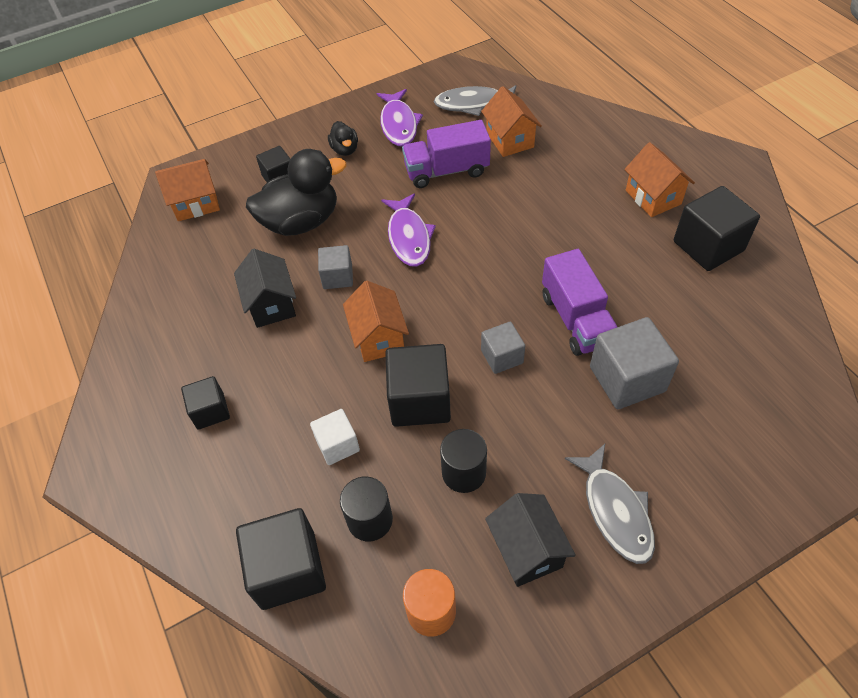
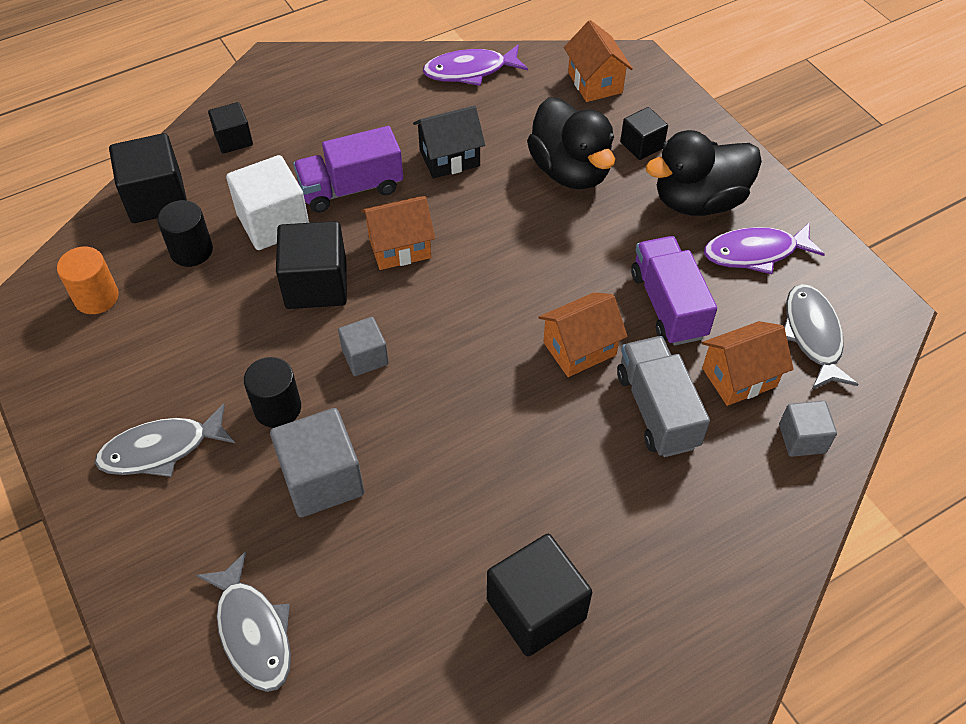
camera: 85 degrees right, 0 degrees up
(210, 411) = (323, 129): black cube -> black cube (233, 139)
(337, 277) = (486, 208): grey cube -> grey cube (802, 438)
(337, 445) = (273, 222): white cube -> white cube, size x1.70
(345, 149) = (698, 201): black duck -> black duck, size x2.10
(409, 237) = (548, 269): purple fish -> purple fish (470, 71)
(464, 473) = (227, 321): black cylinder -> black cylinder (277, 408)
(527, 550) = (136, 370): black house -> none
(540, 181) = (657, 410): none -> grey truck
(576, 319) = (413, 434): purple truck -> purple truck (351, 188)
(653, 197) = (633, 549): orange house -> orange house (579, 348)
(770, 415) = (253, 631): none -> grey fish

